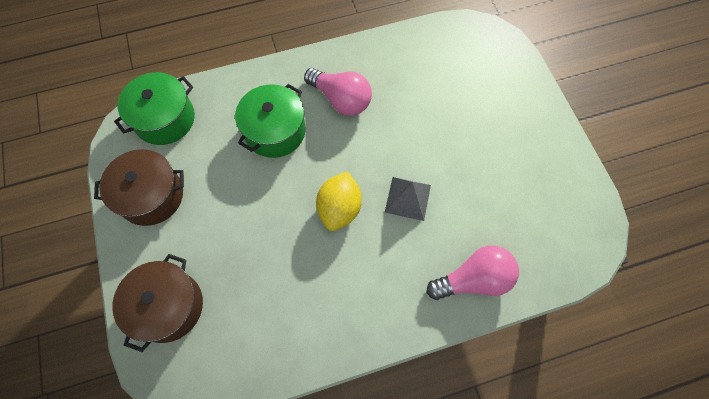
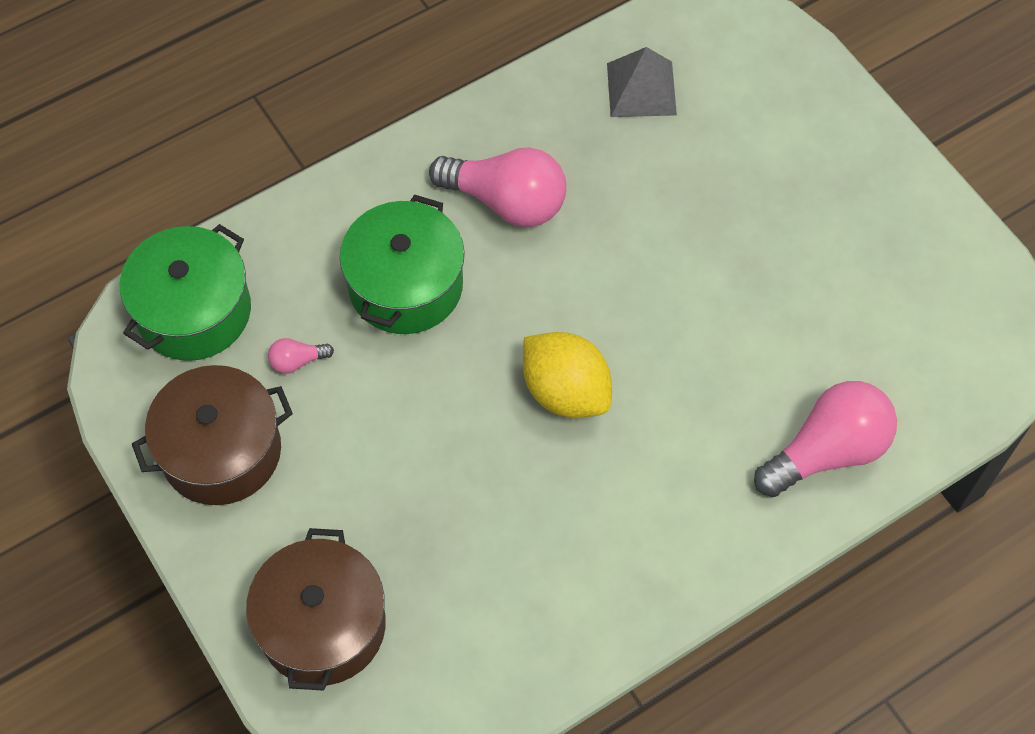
camera: 15 degrees left, 5 degrees down
(206, 157) = (297, 361): none -> pink light bulb
(339, 209) = (565, 391): yellow lemon -> yellow lemon turned 45 degrees counterclockwise
(407, 198) = (678, 345): grey pyramid -> grey pyramid (641, 89)

